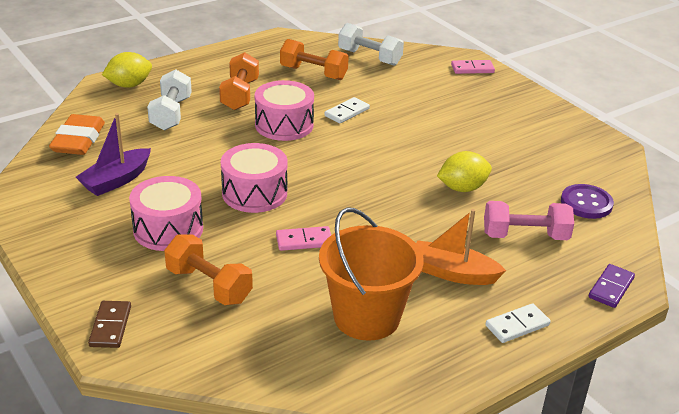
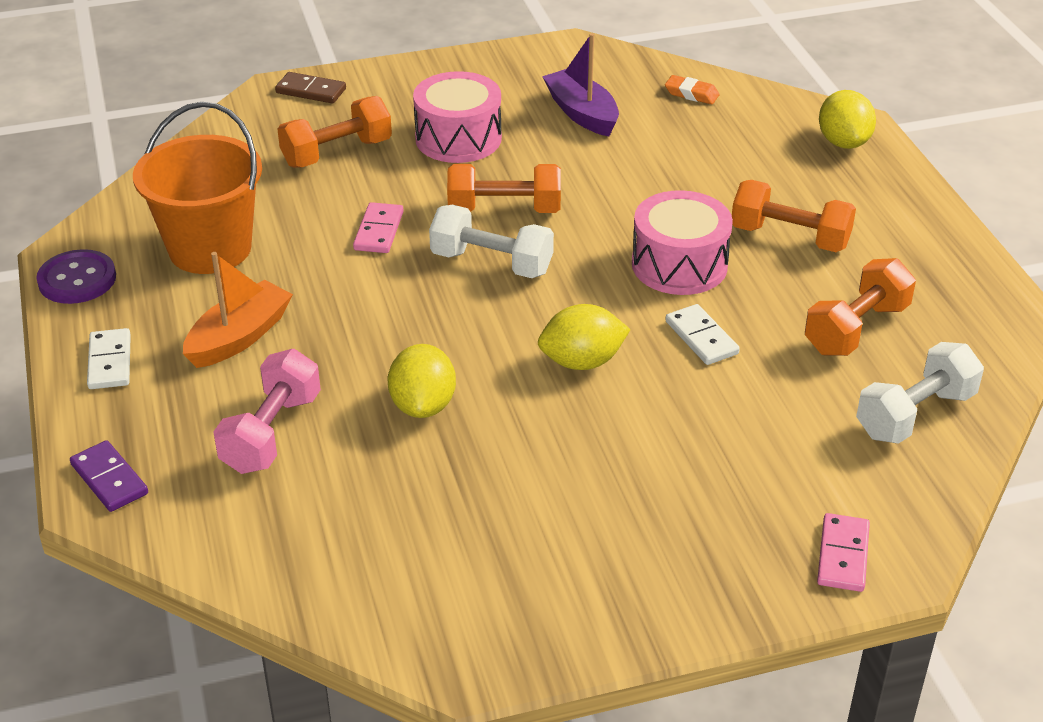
camera: 110 degrees right, 5 degrees up
(78, 140) = (691, 94): orange eraser -> orange eraser, size x0.52
(171, 114) = (744, 169): white dumbbell -> white dumbbell (491, 263)
(254, 193) = (504, 210): pink drum -> orange dumbbell
(390, 144) = (582, 362): none -> yellow lemon
(586, 203) = (310, 539): purple button -> purple button (77, 279)

